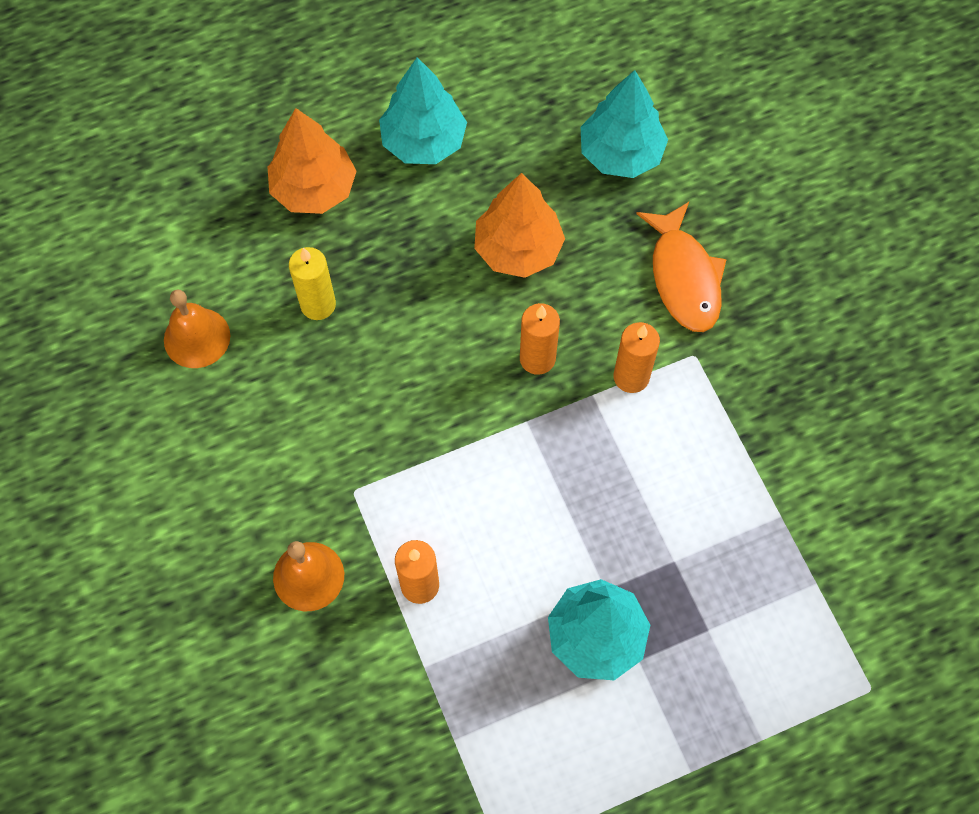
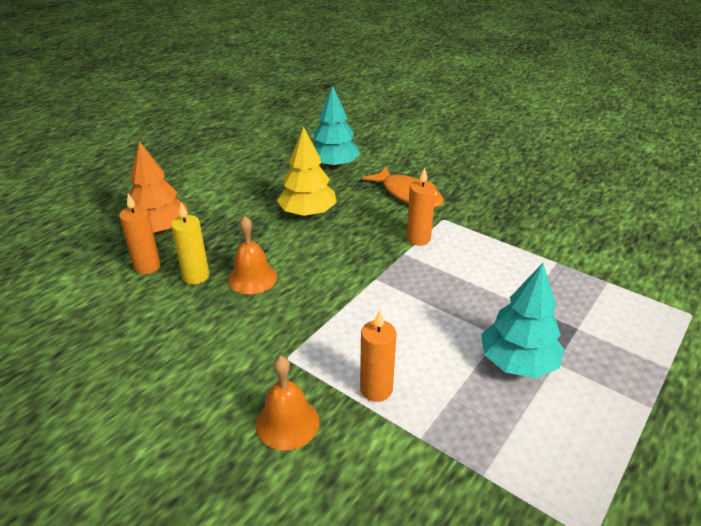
camera: 30 degrees left, 30 degrees down
(197, 337) = (112, 323): orange bell -> orange bell (252, 278)
(424, 141) = (218, 192): turquoise tree -> none
(518, 249) = (308, 213): orange tree -> yellow tree
(537, 358) = (357, 250): orange candle -> orange candle (147, 266)

